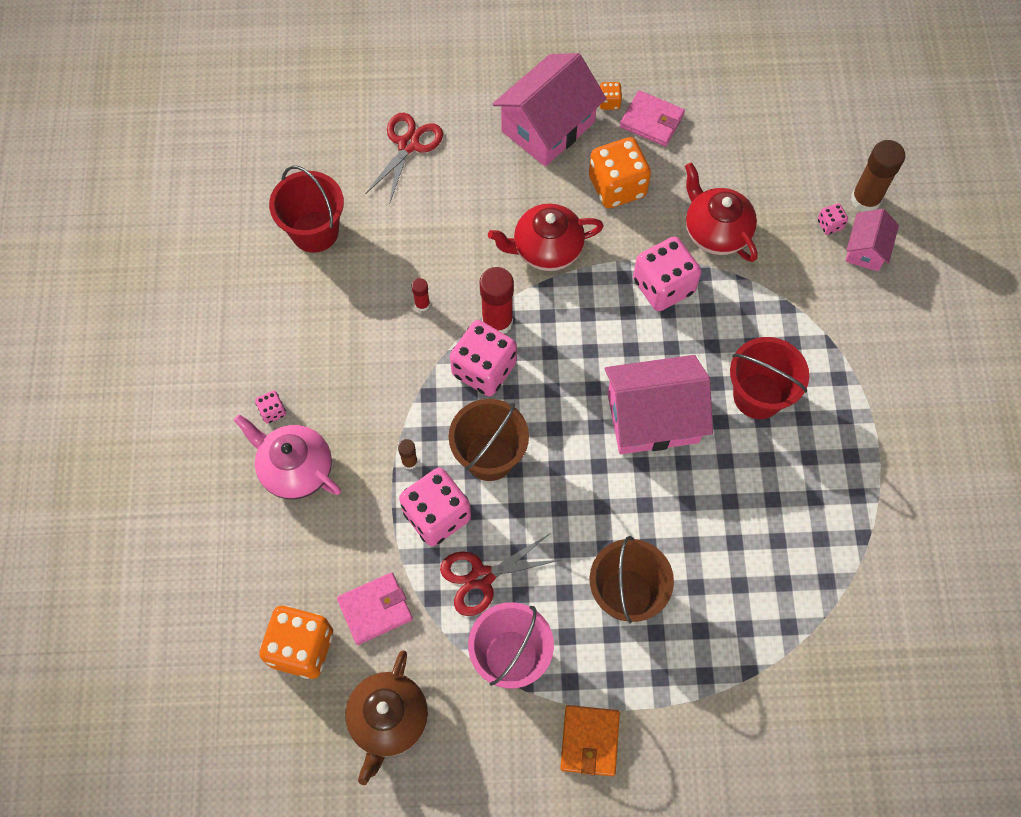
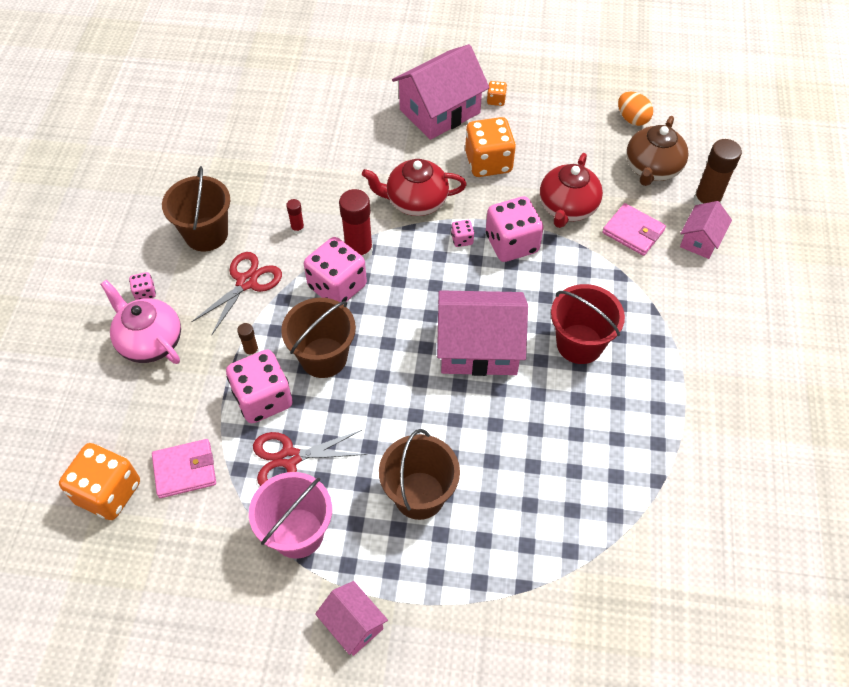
camera: 10 degrees right, 10 degrees down
(315, 231) = (223, 161): red bucket -> none
(321, 328) = (206, 234): none -> brown bucket
(388, 720) = (168, 571): brown teapot -> brown teapot (652, 169)
(408, 144) = (319, 109): red scissors -> red scissors (247, 282)
(589, 741) = (353, 624): orange wallet -> pink house
(651, 121) = (529, 118): pink wallet -> pink wallet (633, 232)
(715, 231) = (567, 208): red teapot -> red teapot turned 135 degrees counterclockwise
(767, 104) = (632, 119): none -> orange egg
(829, 225) = (671, 216): pink dice -> pink dice (462, 239)

